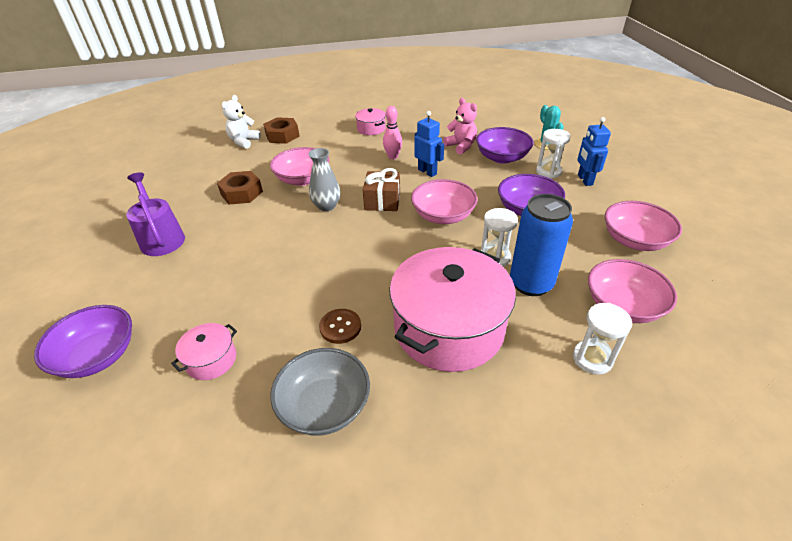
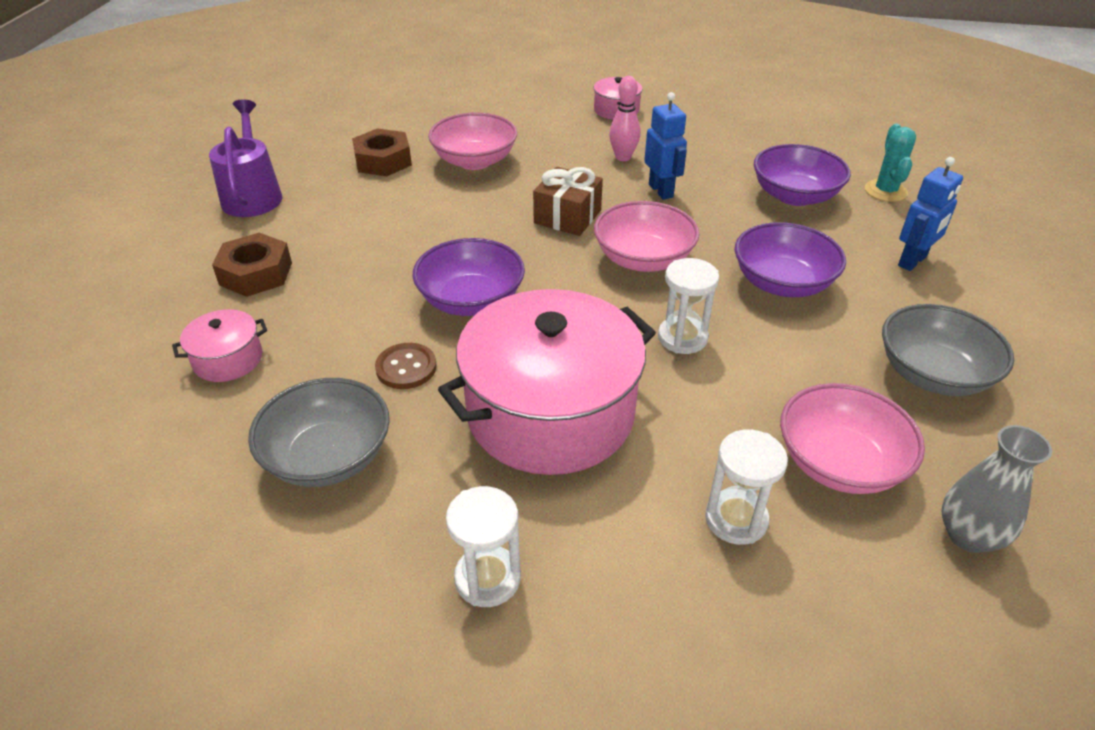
camera: 20 degrees right, 0 degrees up
(98, 356) = (108, 316): purple bowl -> purple bowl (471, 300)
(244, 141) = (426, 92): white teddy bear -> none
(282, 135) = (483, 94): brown nut -> brown nut (256, 274)
(326, 206) = (485, 205): grey vase -> grey vase (968, 536)
(461, 146) = (739, 164): pink teddy bear -> none
(531, 283) = (713, 389): blue can -> none
(548, 172) = (858, 234): white hourglass -> white hourglass (487, 578)
(584, 180) = (912, 261): blue robot -> blue robot turned 150 degrees counterclockwise
(634, 240) = (933, 374): pink bowl -> grey bowl

